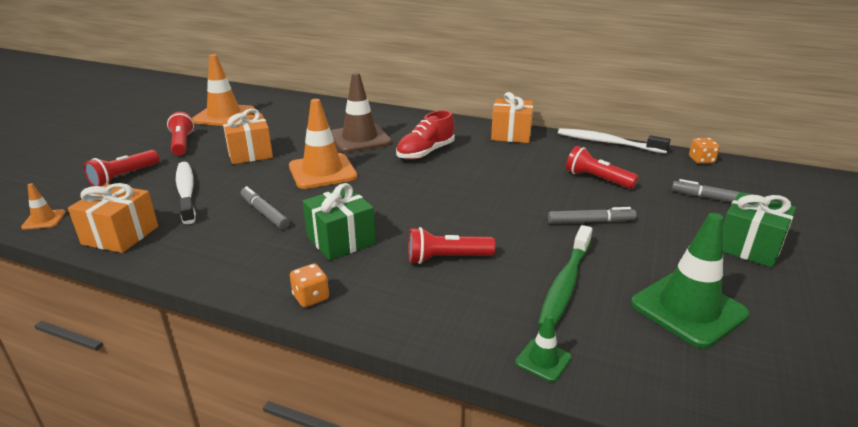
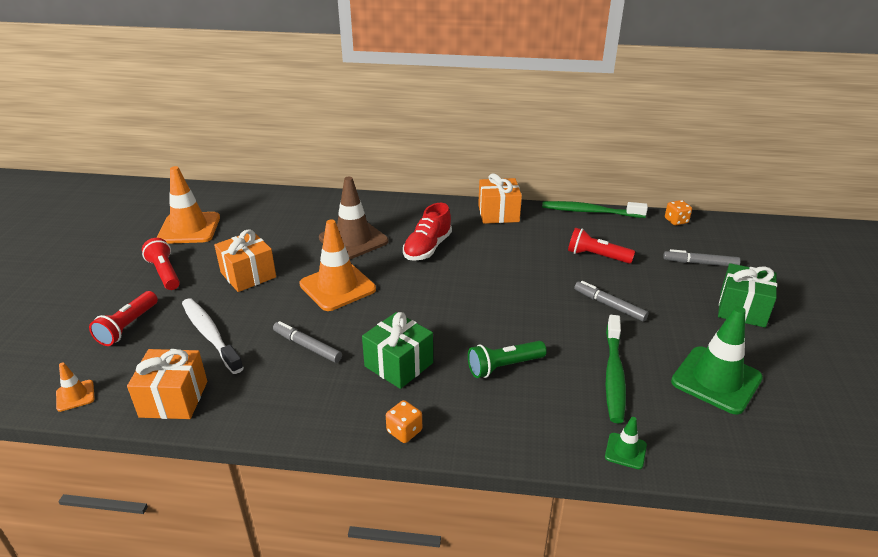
camera: 15 degrees left, 5 degrees up
(446, 258) = (503, 367): red flashlight -> green flashlight
(590, 222) = (609, 305): grey marker -> grey marker turned 120 degrees counterclockwise
(608, 143) = (590, 212): white toothbrush -> green toothbrush

